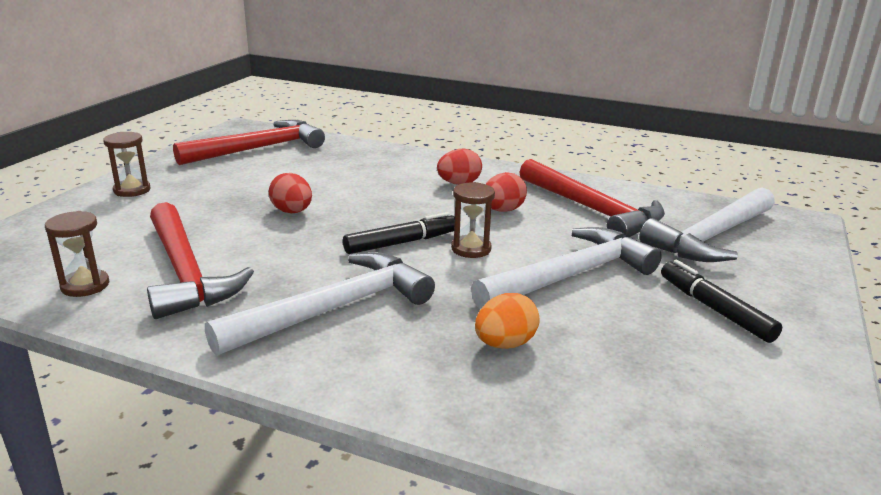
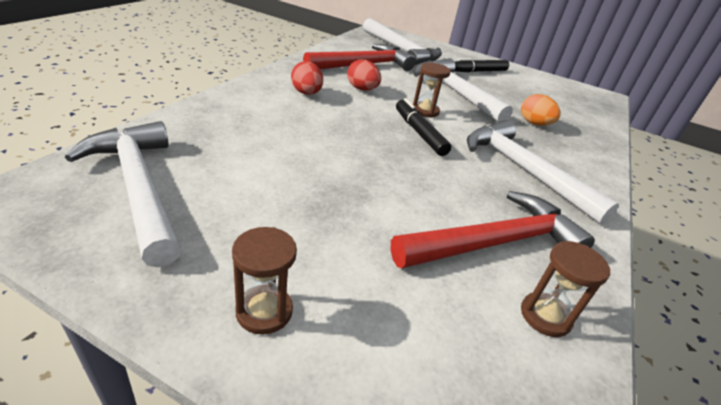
camera: 90 degrees left, 10 degrees up
(258, 149) = (138, 187): red hammer -> white hammer
(292, 212) = (358, 175): red egg -> none

